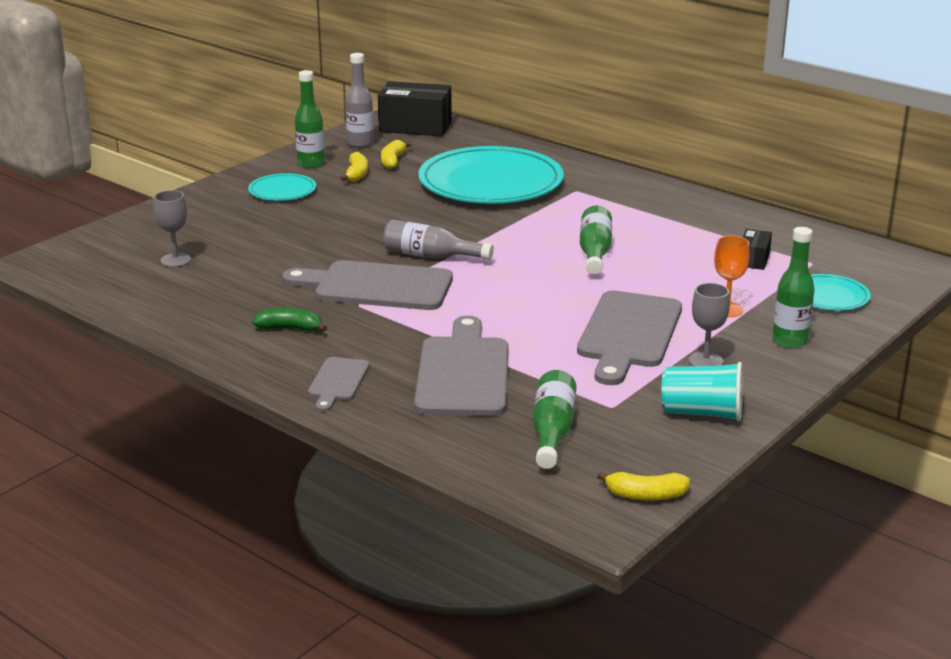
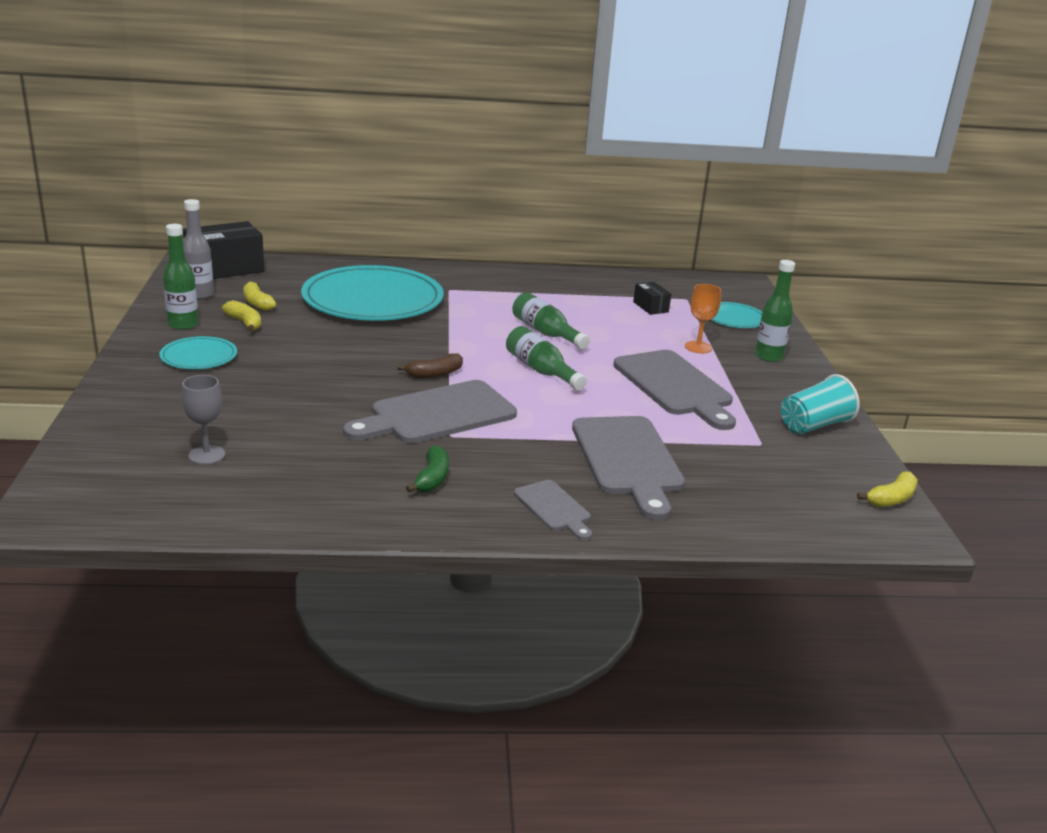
camera: 45 degrees left, 0 degrees up
(290, 329) = (432, 478): green banana -> green banana turned 135 degrees clockwise
(431, 256) = (434, 374): grey bottle -> brown banana
(463, 373) = (628, 460): grey cutting board -> grey cutting board turned 150 degrees counterclockwise
(552, 432) = (762, 479): green bottle -> green bottle (541, 371)
(705, 361) = (751, 388): grey goblet -> none

